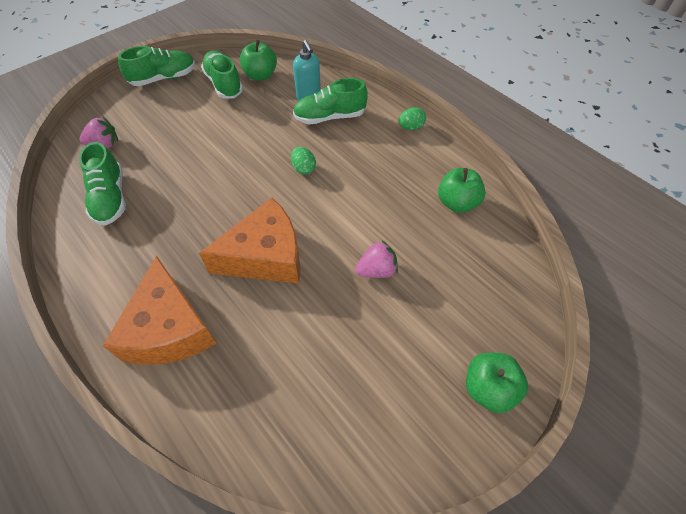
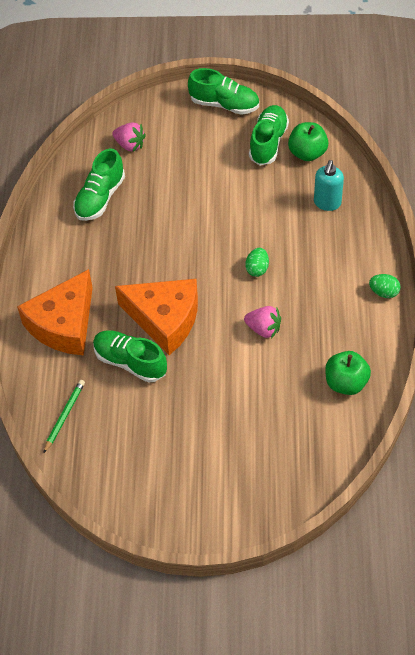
camera: 45 degrees right, 0 degrees up
(250, 420) = (64, 416): none -> green pencil
(330, 117) = (325, 235): green shoe -> green shoe (130, 362)
(376, 270) = (229, 386): pink strawberry -> pink strawberry (263, 329)
(488, 388) = (220, 513): green apple -> none

